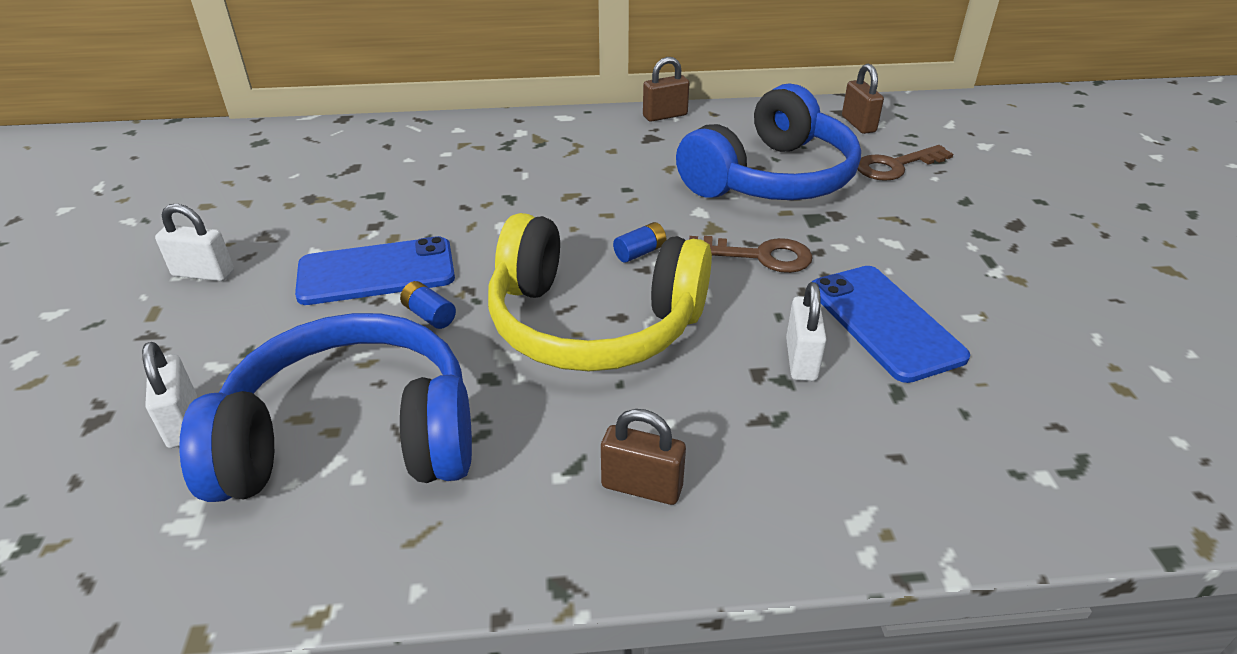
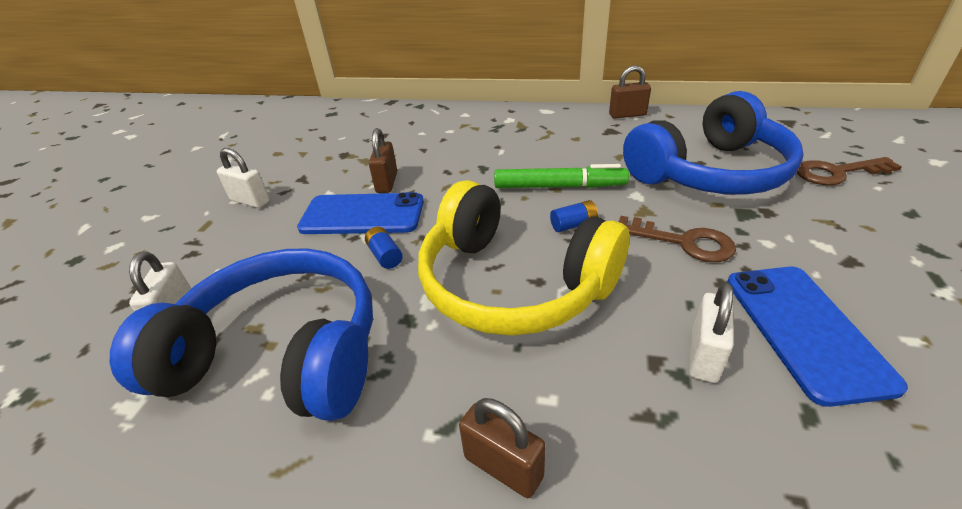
camera: 20 degrees right, 0 degrees up
(610, 211) = (559, 186): none -> green marker
(858, 124) = (803, 133): brown padlock -> brown padlock (387, 182)

